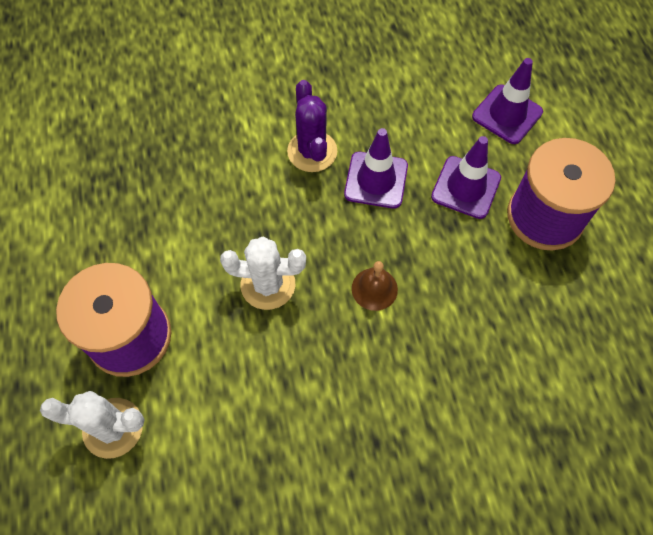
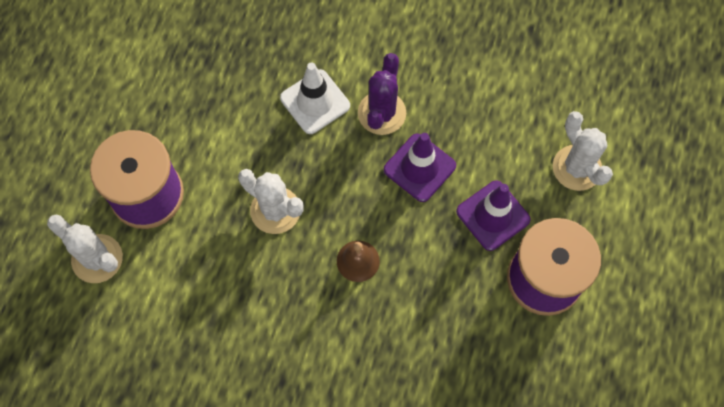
camera: 30 degrees right, 5 degrees up
(245, 171) = (315, 102): none -> white traffic cone
(507, 114) = (577, 168): purple traffic cone -> white cactus

